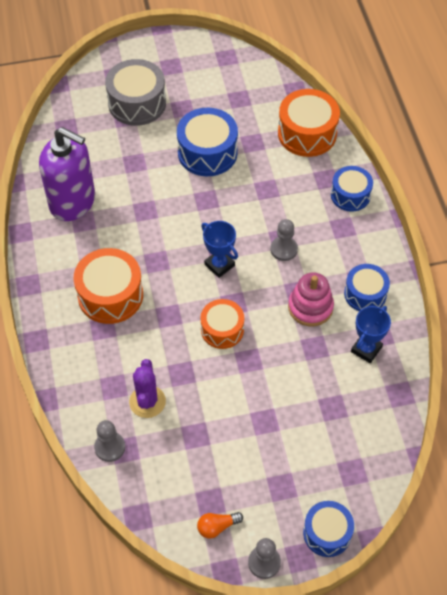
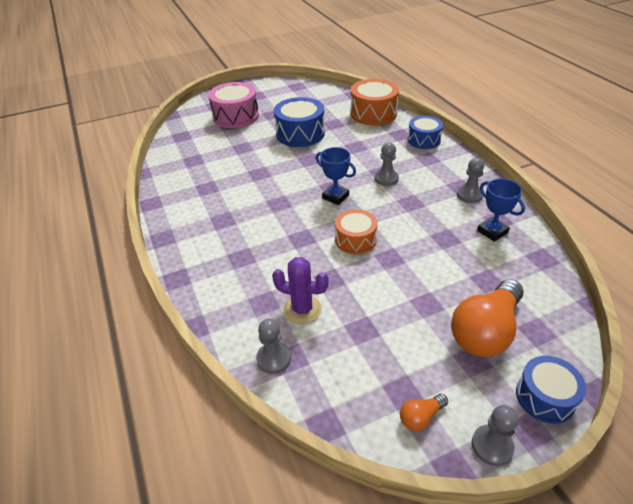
camera: 10 degrees left, 15 degrees down
(73, 202) = (195, 177): purple soap dispenser -> none
(110, 295) = (243, 233): orange drum -> none
(137, 103) = (236, 116): grey drum -> pink drum
(147, 401) = (302, 309): purple cactus -> purple cactus turned 60 degrees counterclockwise
(306, 461) = (485, 331): none -> orange light bulb
(310, 307) = (427, 211): pink stacking toy -> none
(365, 294) = (469, 195): blue drum -> grey pawn
(366, 349) = (492, 231): blue trophy -> blue trophy turned 60 degrees counterclockwise

